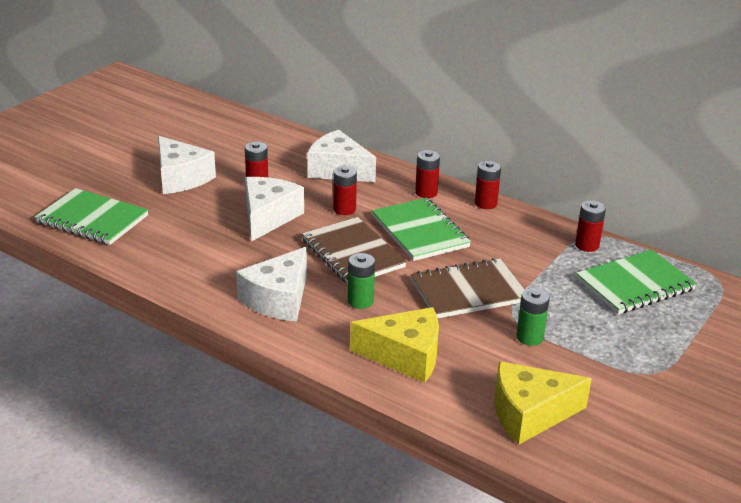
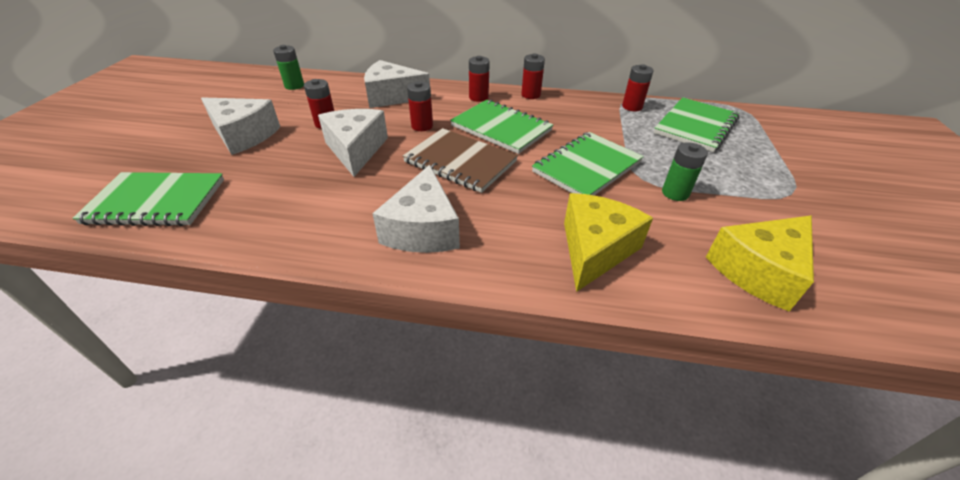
camera: 25 degrees left, 10 degrees up
(360, 301) = (504, 205): green battery -> green battery (294, 86)
(405, 356) = (595, 249): yellow cheese -> yellow cheese turned 45 degrees counterclockwise
(468, 291) = (586, 167): brown notebook -> green notebook

